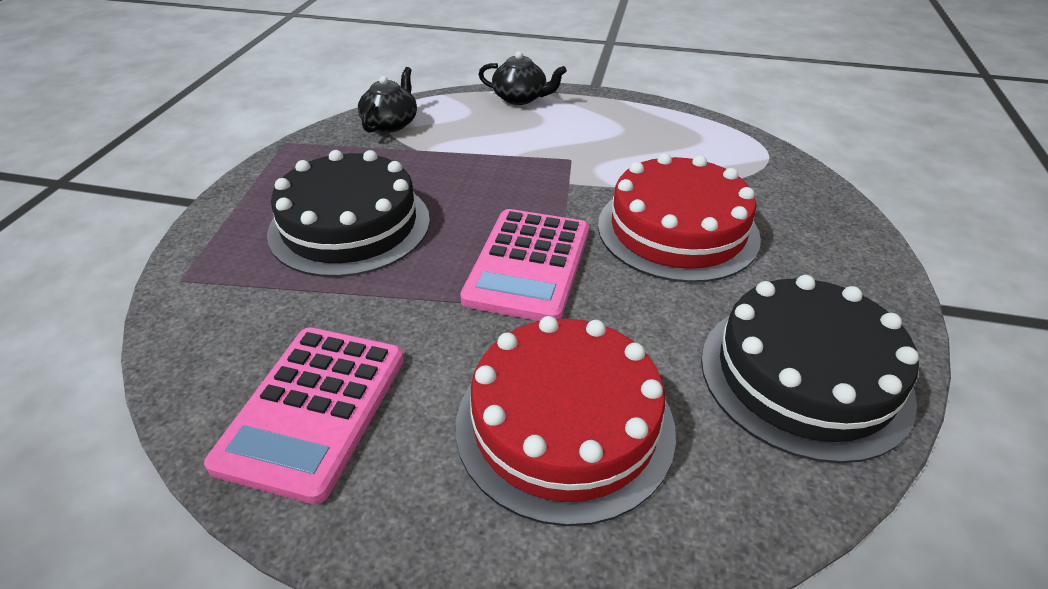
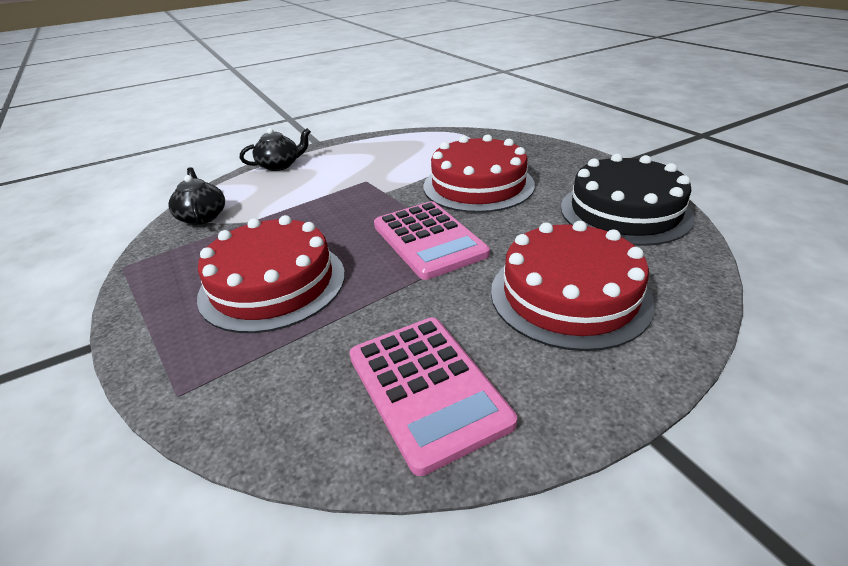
camera: 40 degrees left, 5 degrees down
(350, 225) = (273, 284): black cake -> red cake

